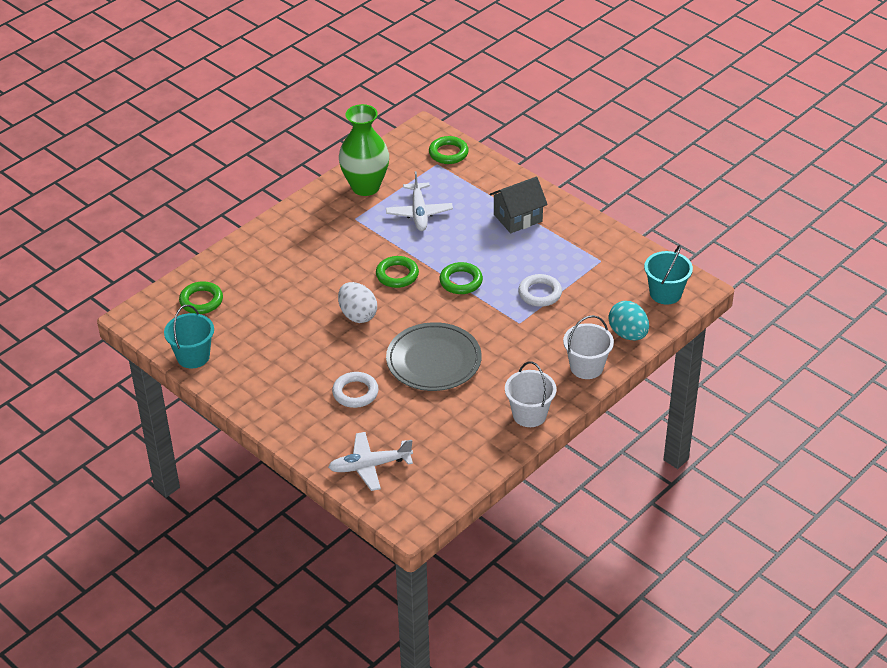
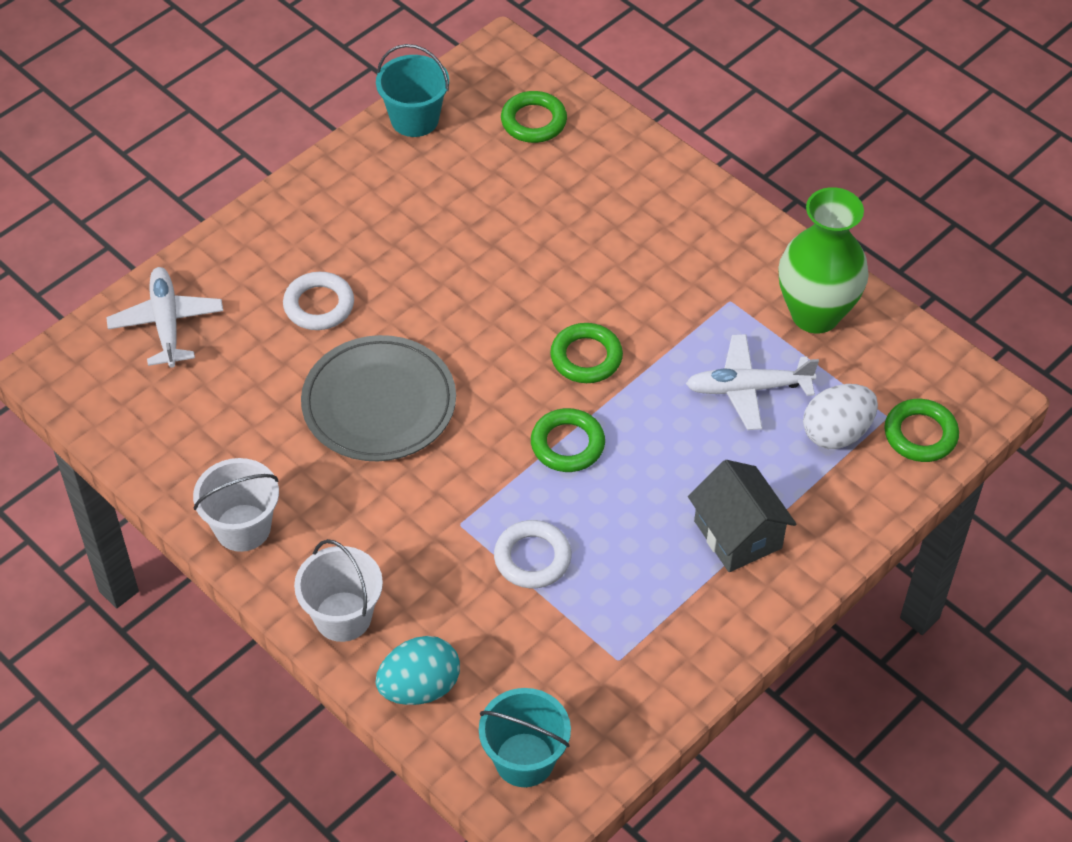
camera: 90 degrees right, 10 degrees up
(357, 315) = (492, 306): white egg -> white egg (836, 433)

